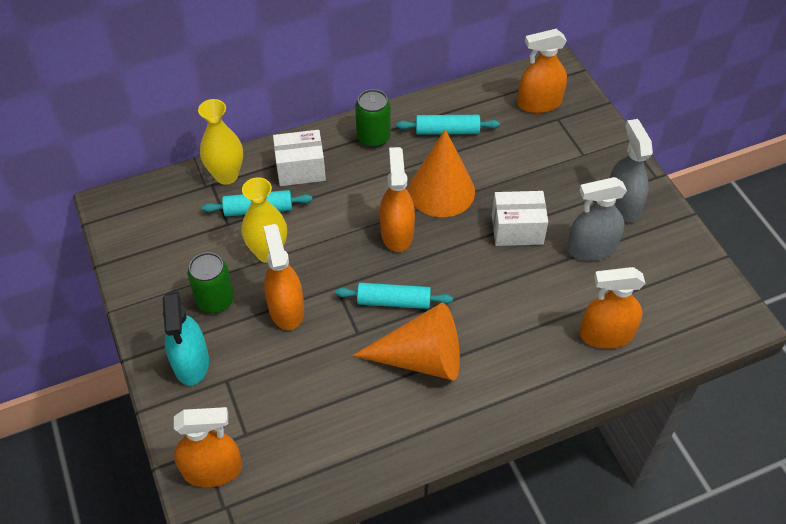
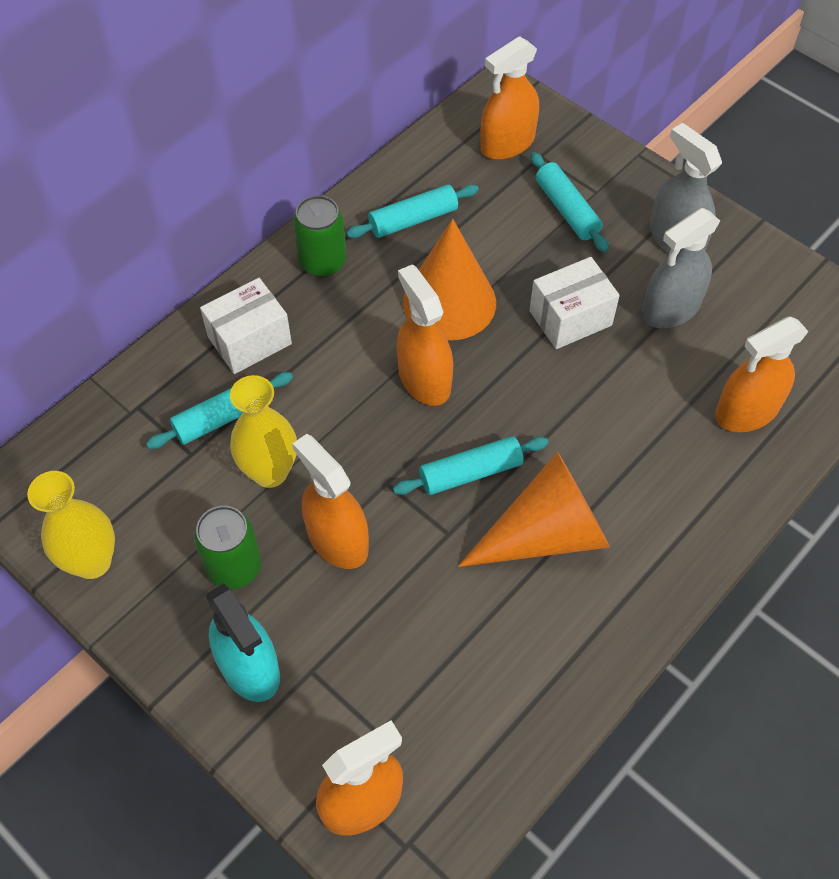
camera: 25 degrees left, 5 degrees up
(226, 175) = (152, 386): yellow vase -> yellow vase (92, 562)
(555, 159) = (567, 209): none -> turquoise rolling pin

